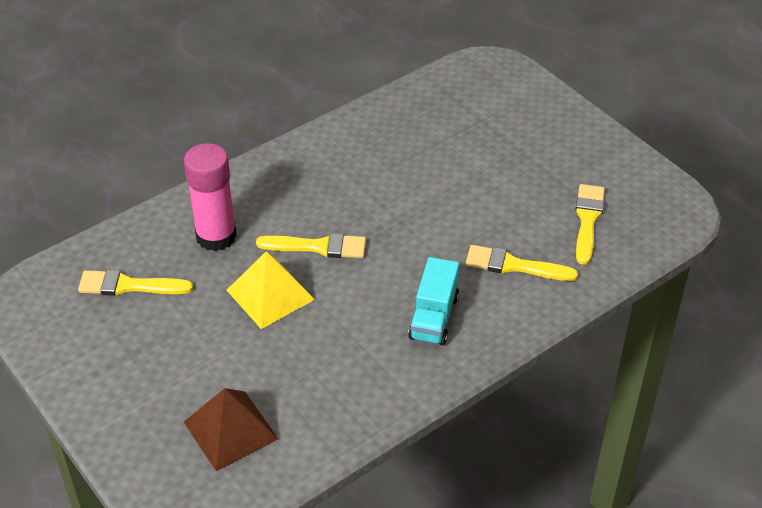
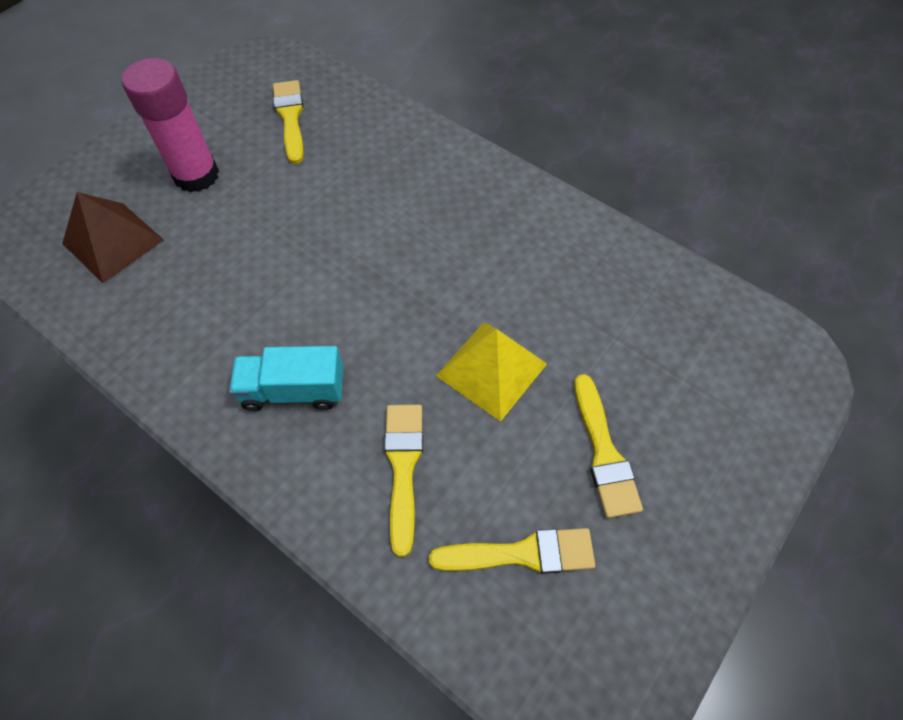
camera: 75 degrees right, 15 degrees up
(216, 236) = (374, 162): pink glue stick -> pink glue stick (196, 175)
(270, 294) = (300, 226): yellow pyramid -> yellow pyramid (491, 369)
(318, 247) = (381, 250): yellow brush -> yellow brush (604, 452)

